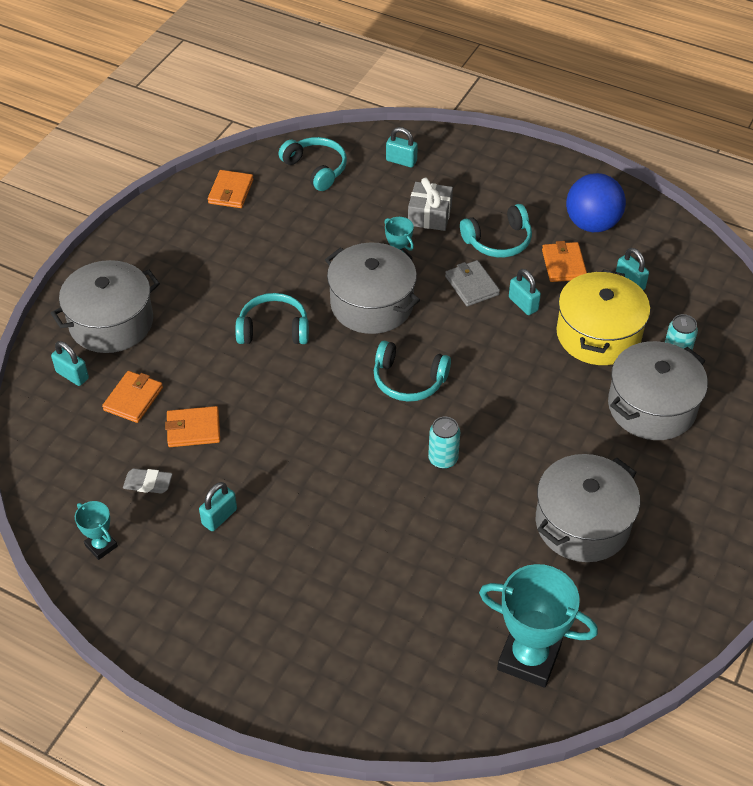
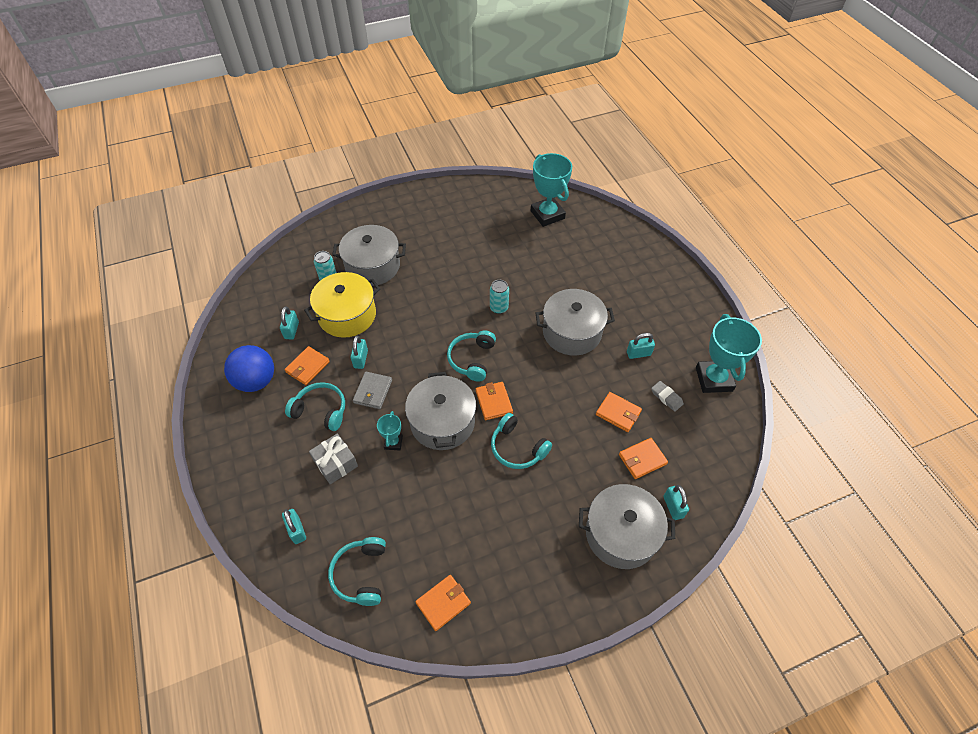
camera: 140 degrees left, 5 degrees up
(101, 546) = (714, 379): turquoise trophy -> turquoise trophy, size x2.02
(339, 354) = (494, 402): none -> orange wallet
(408, 380) = (472, 359): turquoise headphones -> turquoise headphones turned 135 degrees counterclockwise
(582, 523) = (468, 243): grey pot -> grey pot (572, 332)

